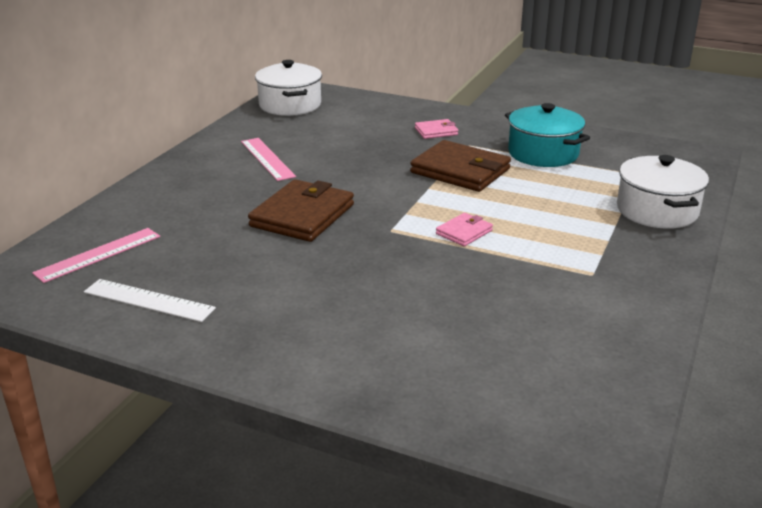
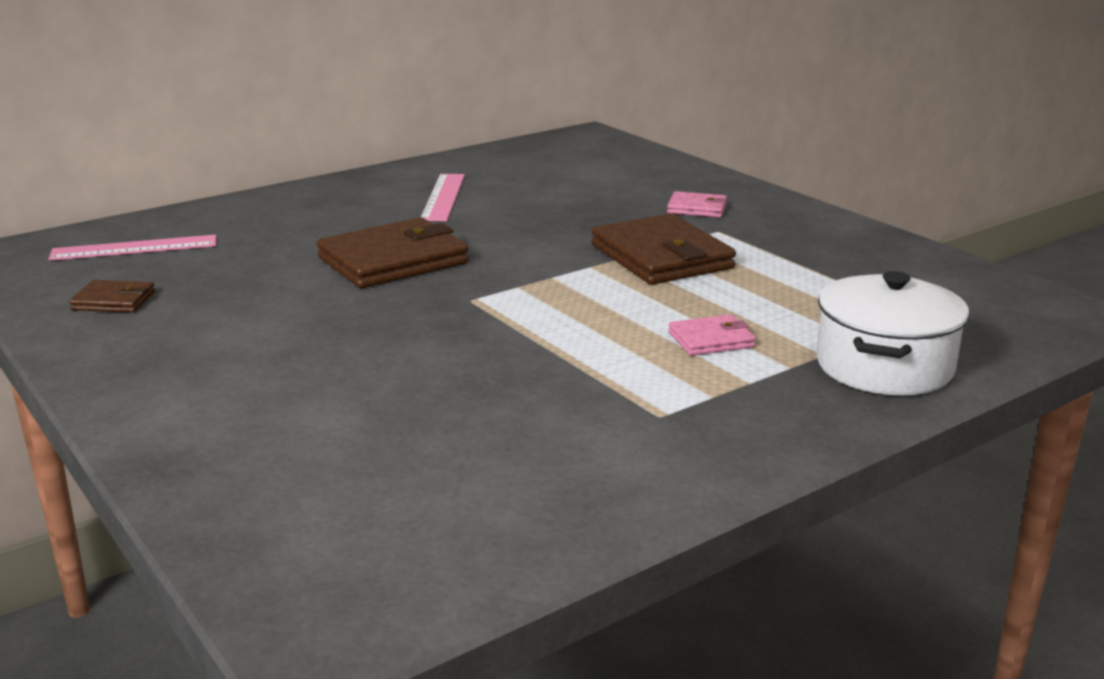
camera: 30 degrees right, 5 degrees down
(149, 300) = (114, 301): white ruler -> brown wallet
(290, 105) = (554, 149): white pot -> none
(464, 232) = (559, 323): pink wallet -> pink wallet (711, 340)
(543, 153) = (812, 261): turquoise pot -> none

